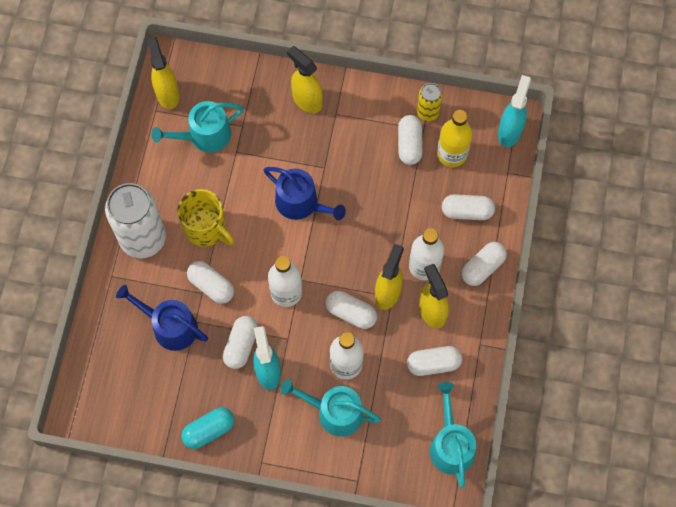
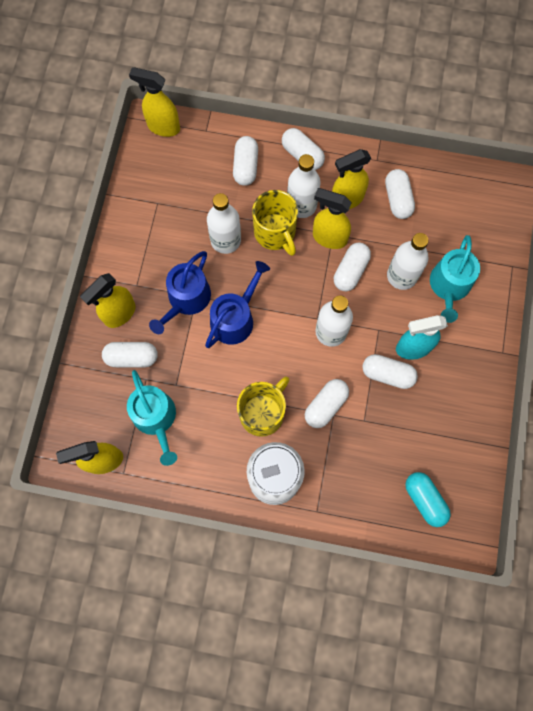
camera: 90 degrees left, 5 degrees up
(170, 326) = (370, 446): blue watering can -> blue watering can (186, 299)
(209, 430) = (476, 403): turquoise capsule -> turquoise capsule (424, 500)
(384, 193) = (225, 240): none -> white bottle
(392, 240) = (275, 233): none -> yellow mug
(409, 144) = (173, 216): white capsule -> white capsule (132, 357)
(427, 112) = (139, 198): yellow can -> none
(451, 445) = (472, 187): turquoise watering can -> none
(452, 154) = (185, 178): yellow bottle -> none
(509, 131) = (163, 127): turquoise spray bottle -> yellow spray bottle

